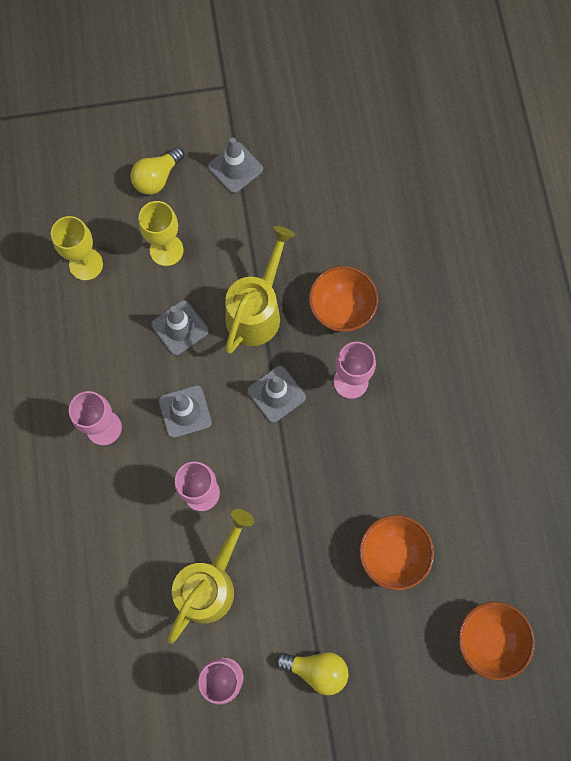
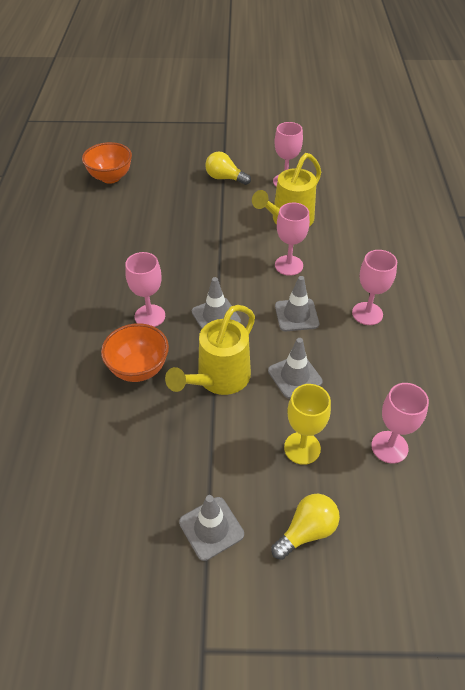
camera: 170 degrees left, 25 degrees down
(86, 264) = (389, 447): yellow goblet -> pink goblet
(392, 555) = (156, 219): orange bowl -> none

